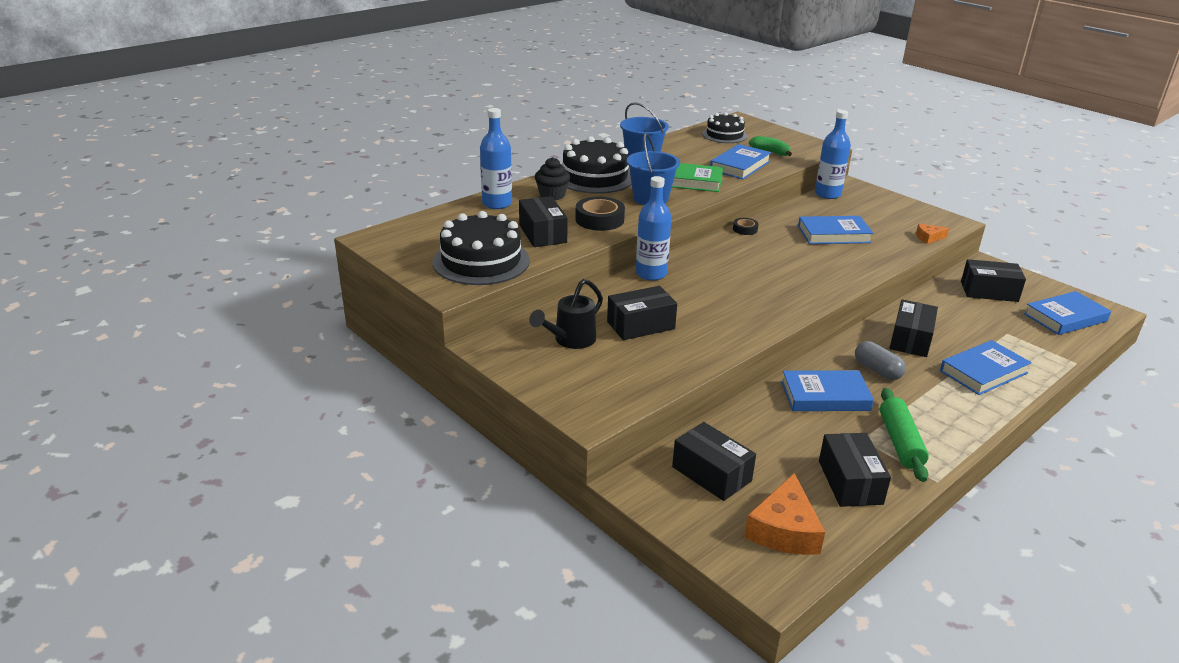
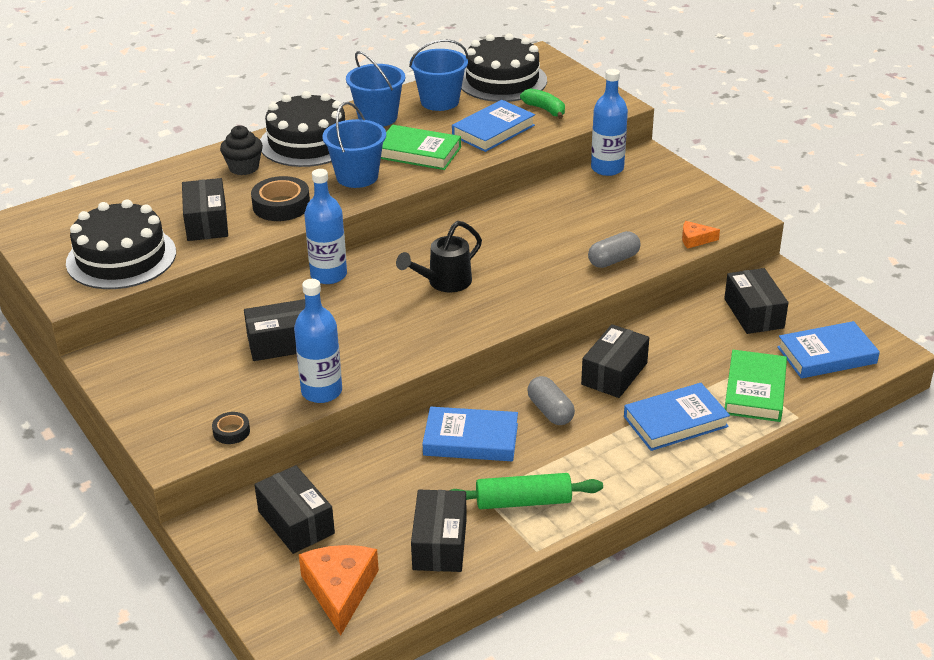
camera: 10 degrees right, 5 degrees up
(497, 203) = (175, 177): blue bottle -> blue bottle (321, 391)
(570, 340) = (196, 358): black watering can -> black watering can (444, 283)
(685, 149) = (439, 101): none -> blue bucket
(724, 135) = (502, 80): black cake -> black cake, size x1.58
(745, 229) = (473, 217): black tape -> black tape (231, 431)
(784, 530) = (340, 590): orange cheese -> orange cheese turned 150 degrees clockwise
(833, 234) = (578, 229): blue book -> none
(875, 254) = (613, 260): none -> grey capsule
(900, 442) = (523, 501): green rolling pin -> green rolling pin turned 75 degrees clockwise
(989, 291) = (753, 313): black box -> black box turned 60 degrees clockwise
(1029, 345) = (755, 390): none -> green book

